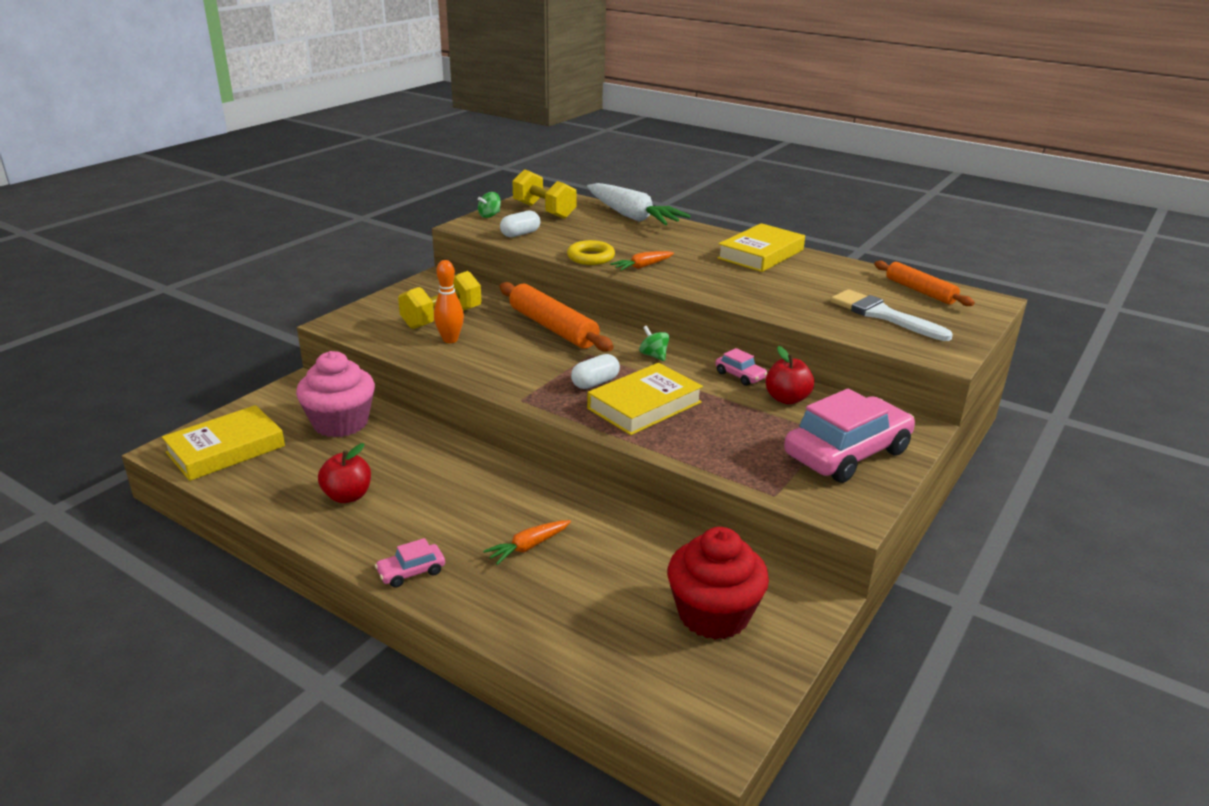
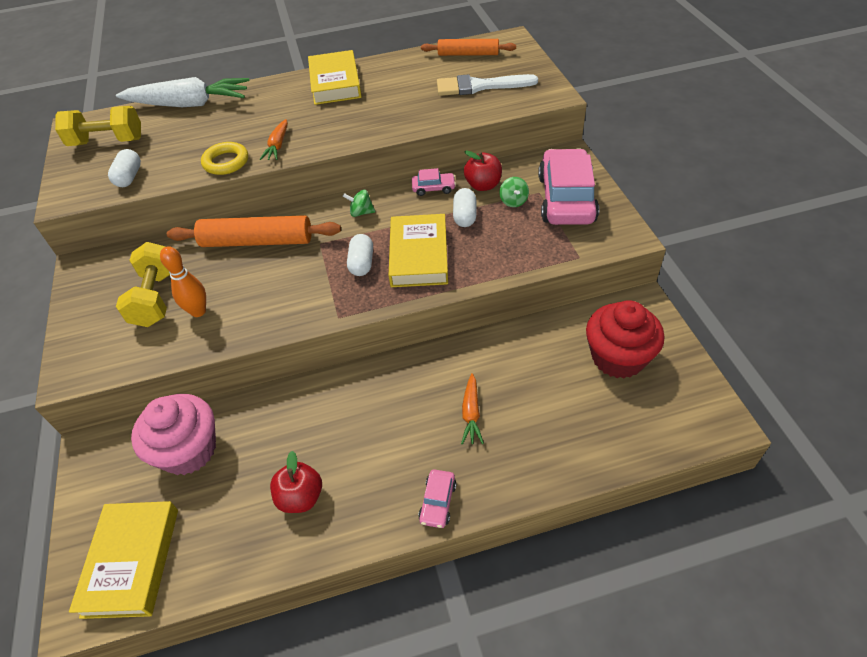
camera: 45 degrees left, 20 degrees up
(489, 215) = (66, 176): green spinning top -> green spinning top (513, 201)
(730, 407) = (465, 216): none -> white capsule

